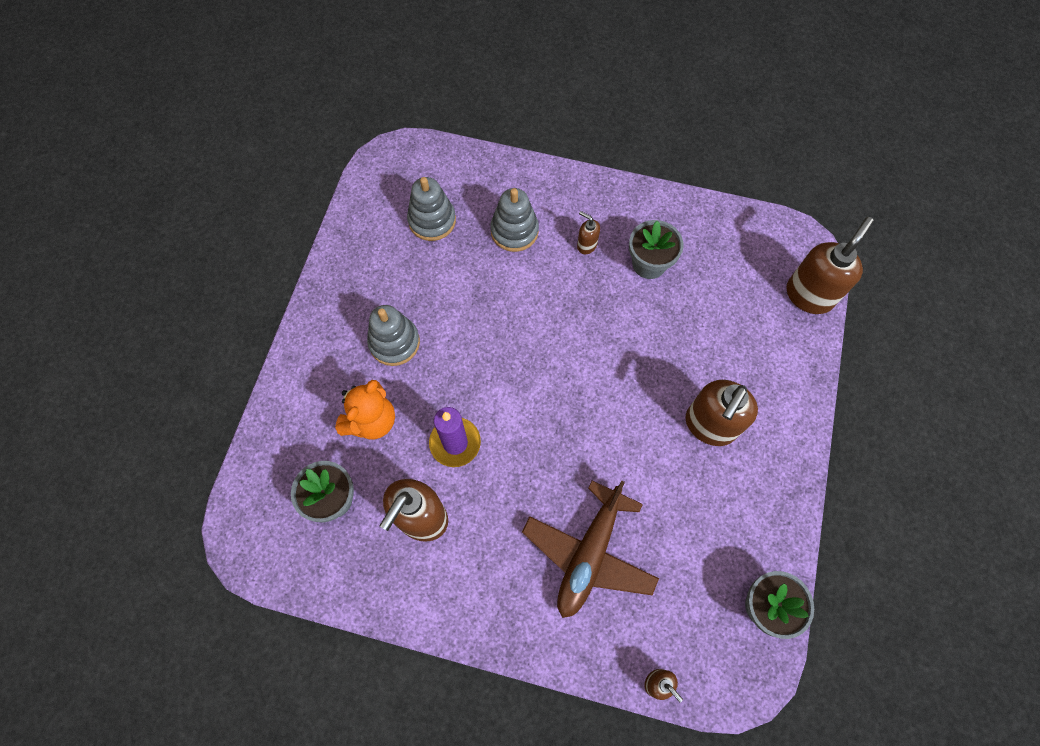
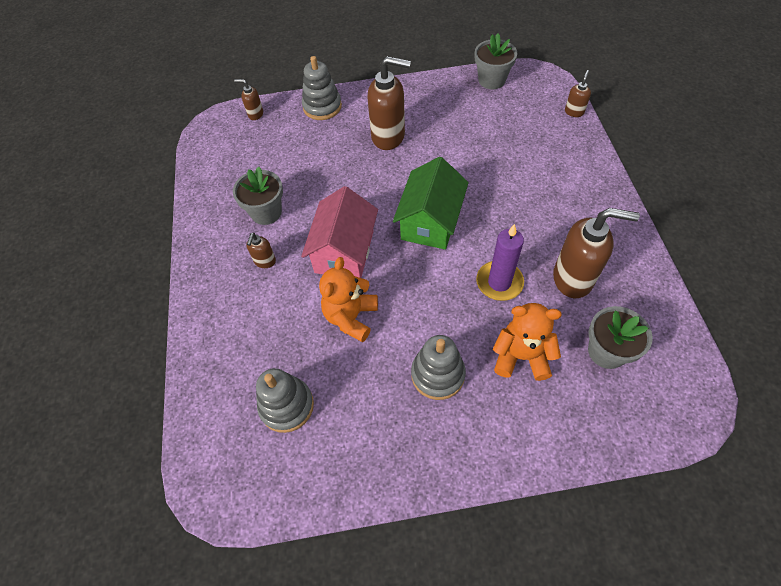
camera: 110 degrees left, 10 degrees down
(487, 296) = (351, 317): none -> orange teddy bear
(514, 231) = (271, 324): grey stacking toy -> grey stacking toy (322, 107)
(561, 413) = (430, 222): none -> green house
(564, 317) = (344, 251): none -> pink house
(589, 554) = (522, 169): brown plane -> none
(809, 295) = (255, 114): brown soap dispenser -> brown soap dispenser, size x0.48

